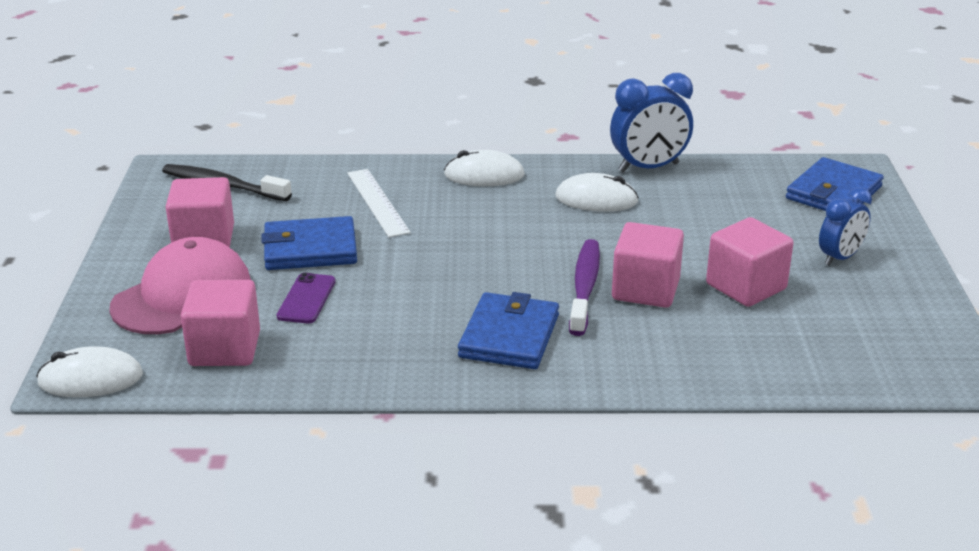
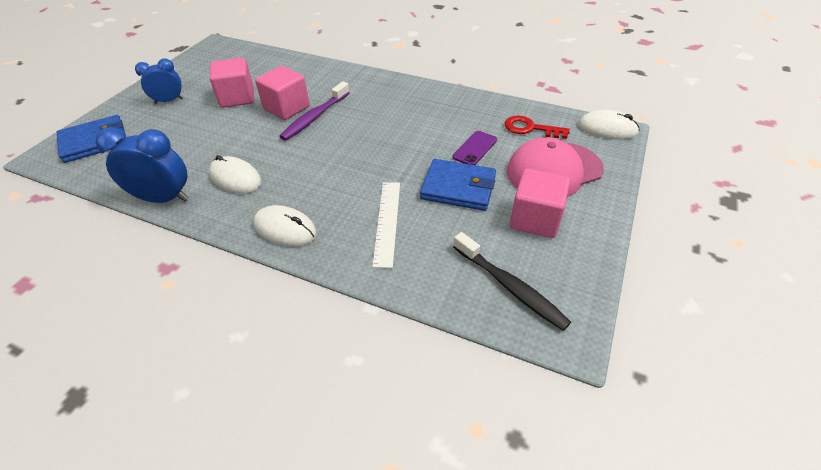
camera: 155 degrees left, 15 degrees up
(225, 349) = (530, 128): pink cube -> red key
(509, 336) = (378, 101): blue wallet -> none

